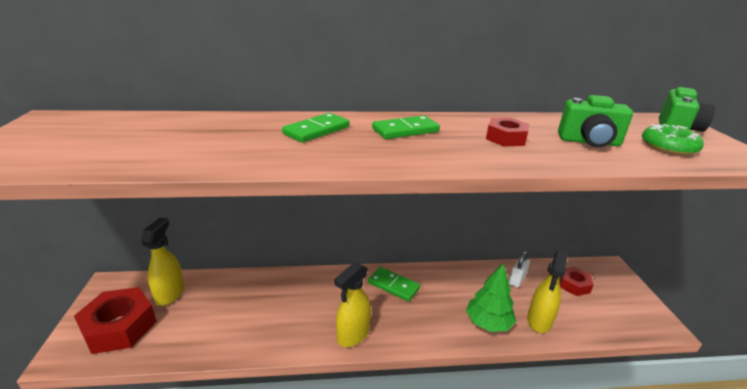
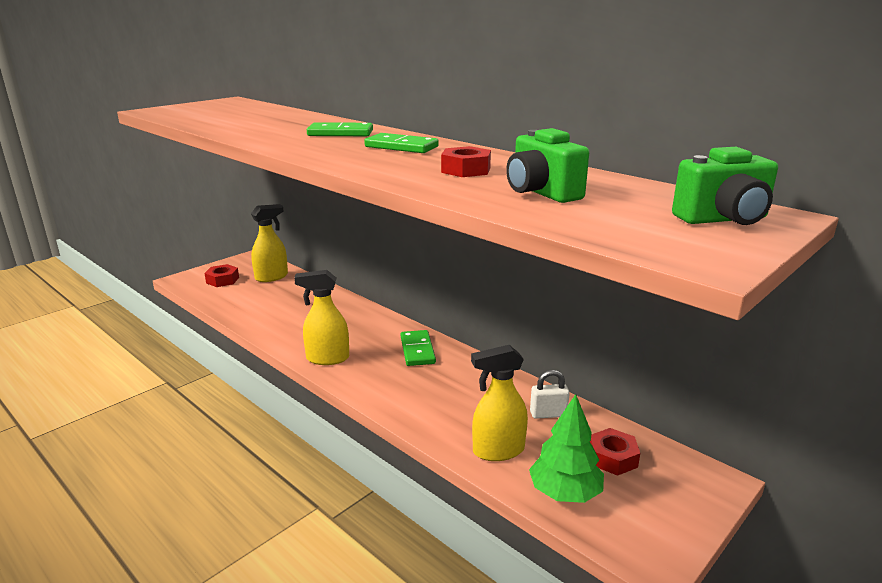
camera: 50 degrees right, 5 degrees down
(119, 327) = (222, 280): red nut -> red nut, size x0.56
(488, 323) = (444, 419): green tree -> green tree (565, 493)
(668, 147) = (627, 221): green donut -> none

